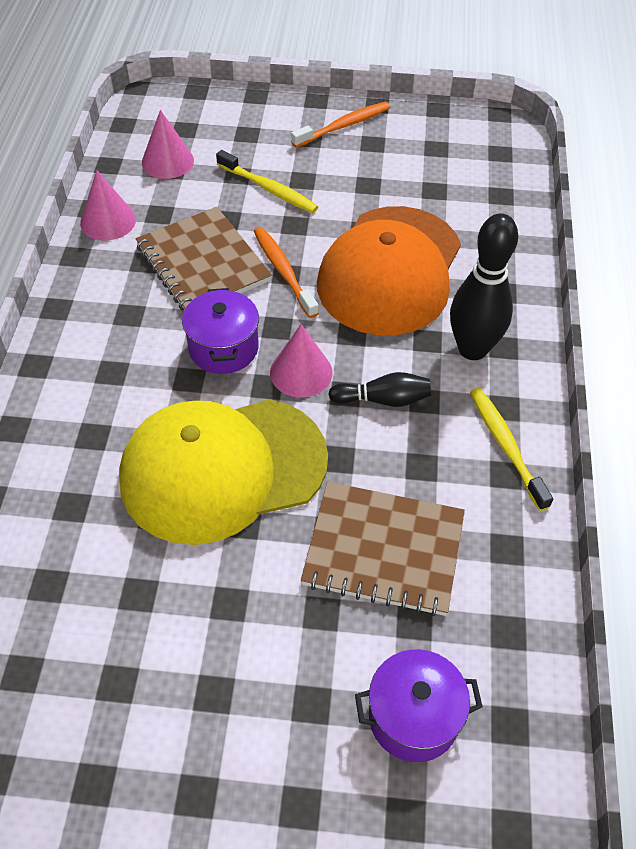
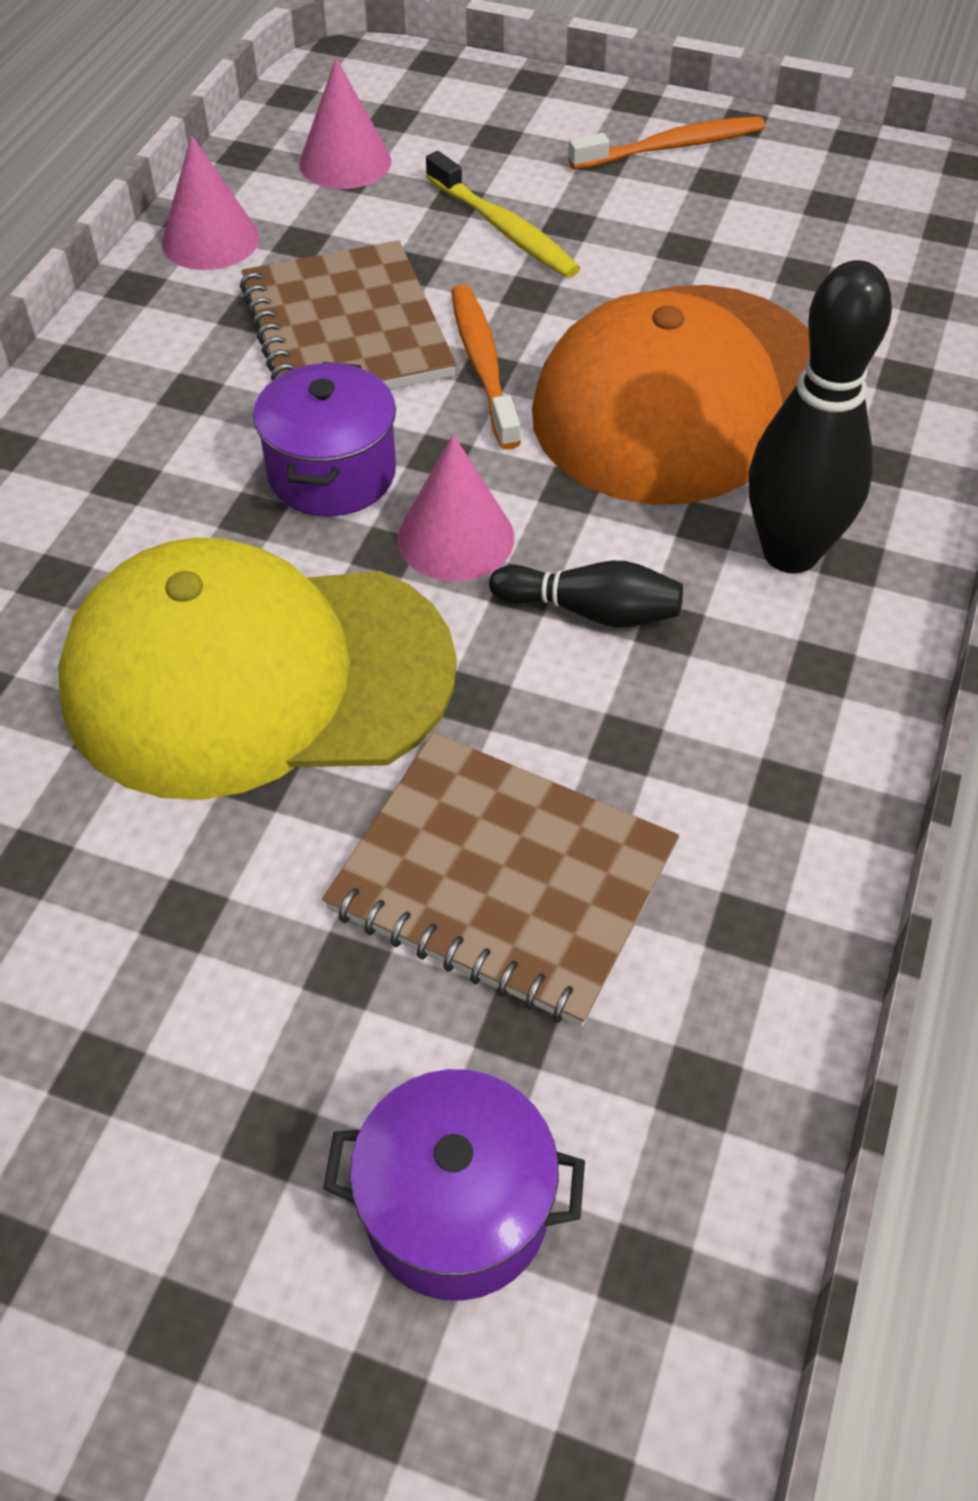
camera: 15 degrees right, 0 degrees up
(506, 446) = (801, 737): yellow toothbrush -> none

